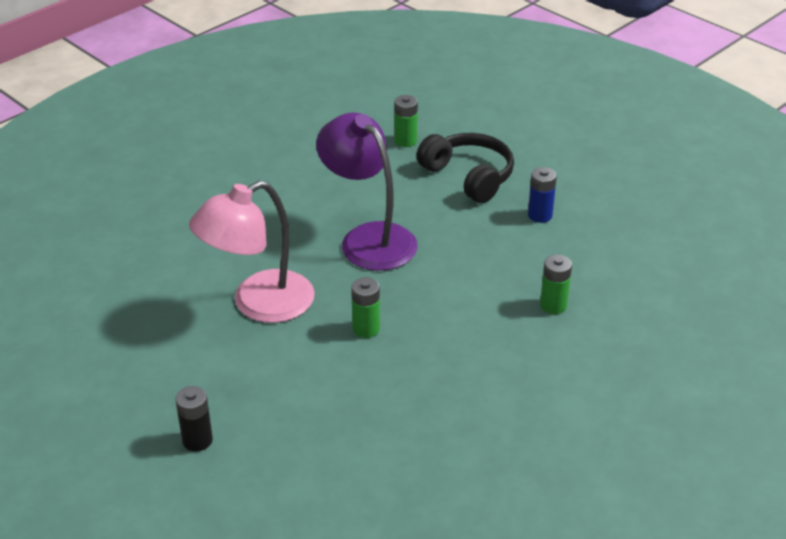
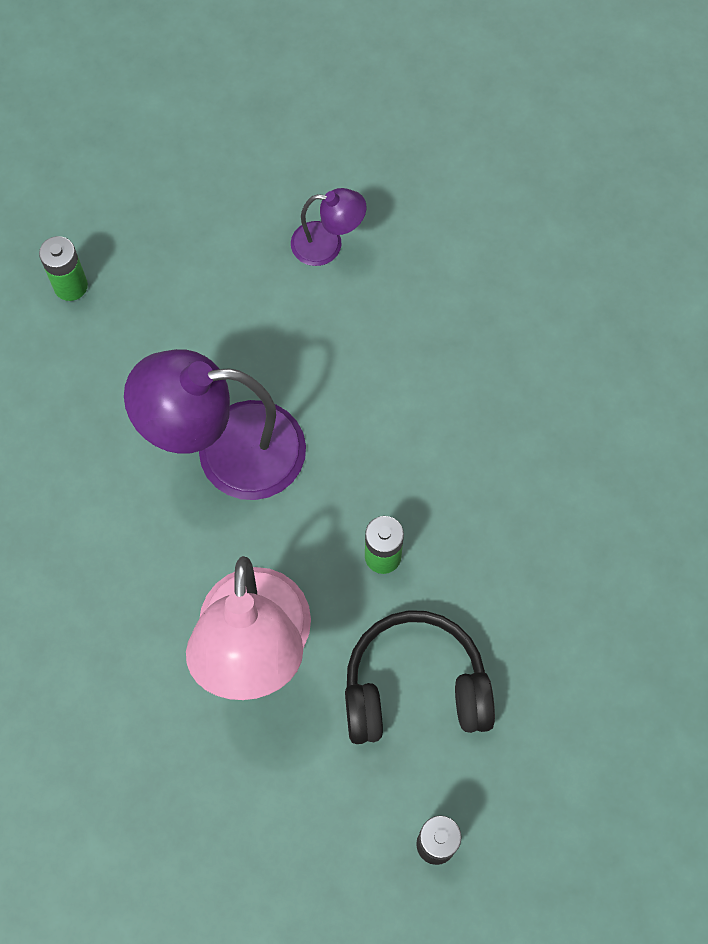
camera: 55 degrees left, 30 degrees up
(469, 176) = (198, 266): black headphones -> black headphones (415, 687)
(540, 215) = (327, 244): blue battery -> purple lamp
(553, 305) = (483, 341): green battery -> none

